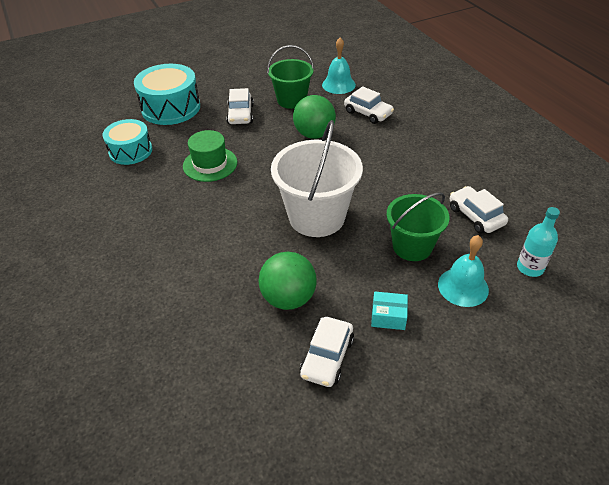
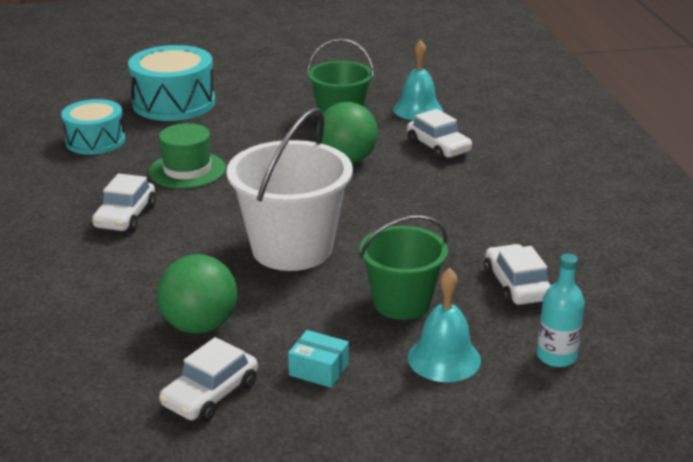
camera: 15 degrees right, 15 degrees down
(240, 114) = (260, 123): white car -> white car (125, 217)

